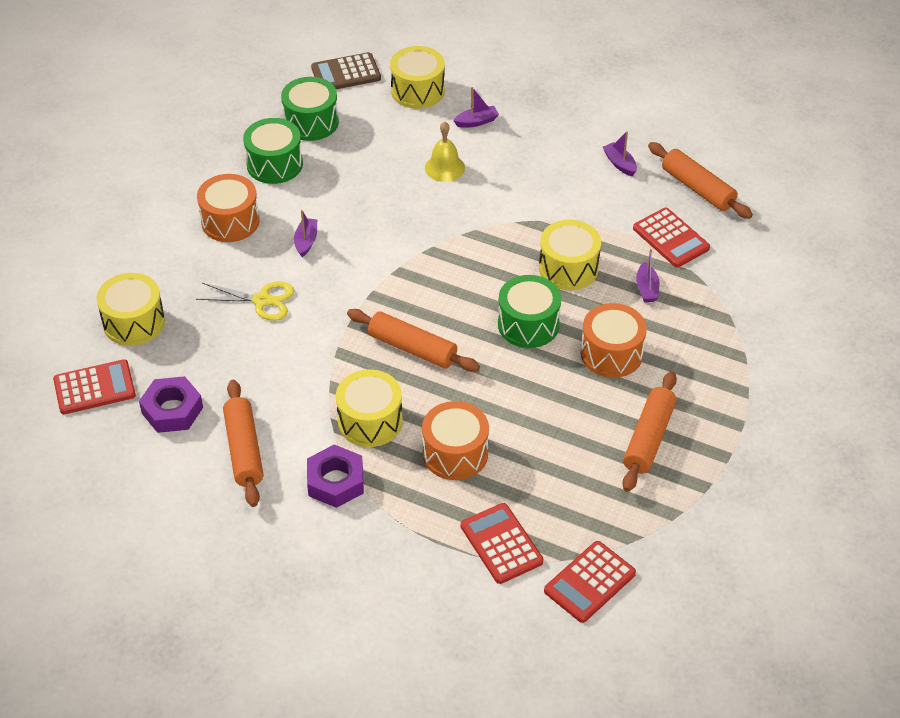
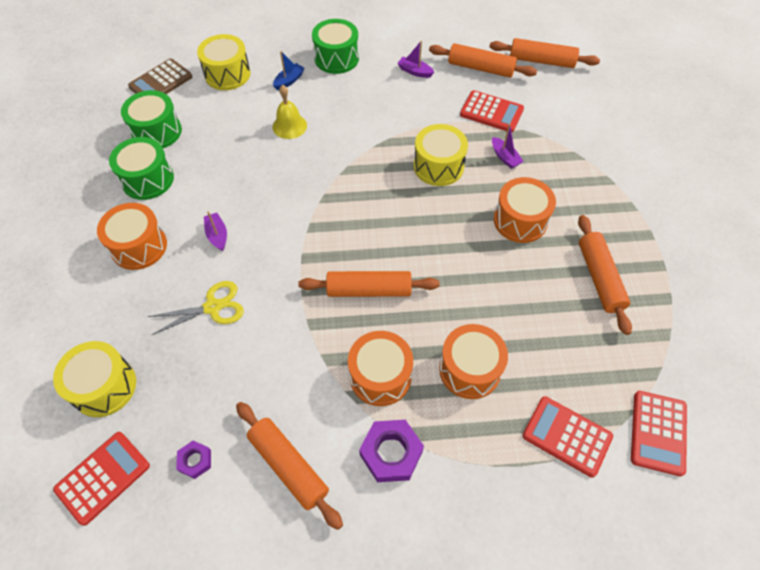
camera: 30 degrees left, 10 degrees up
(172, 410) = (195, 461): purple nut -> purple nut, size x0.56
(370, 421) = (380, 376): yellow drum -> orange drum
(476, 122) = (289, 81): purple boat -> blue boat
(528, 324) = (443, 226): green drum -> green drum (336, 58)
(776, 208) = (541, 61): none -> orange rolling pin

